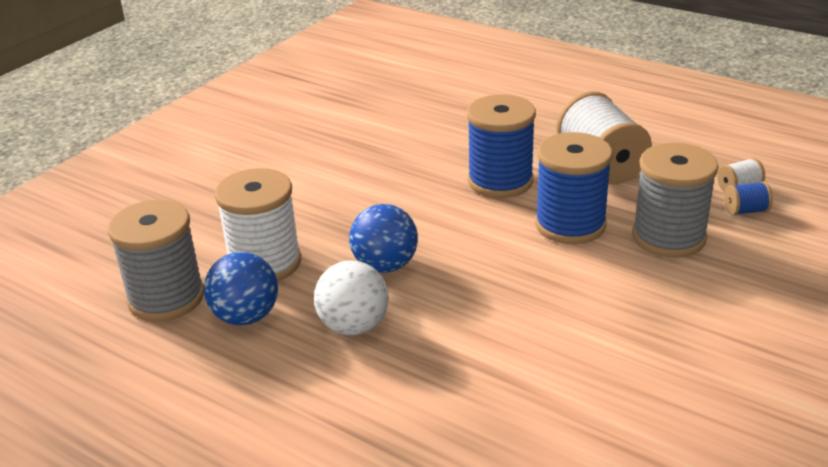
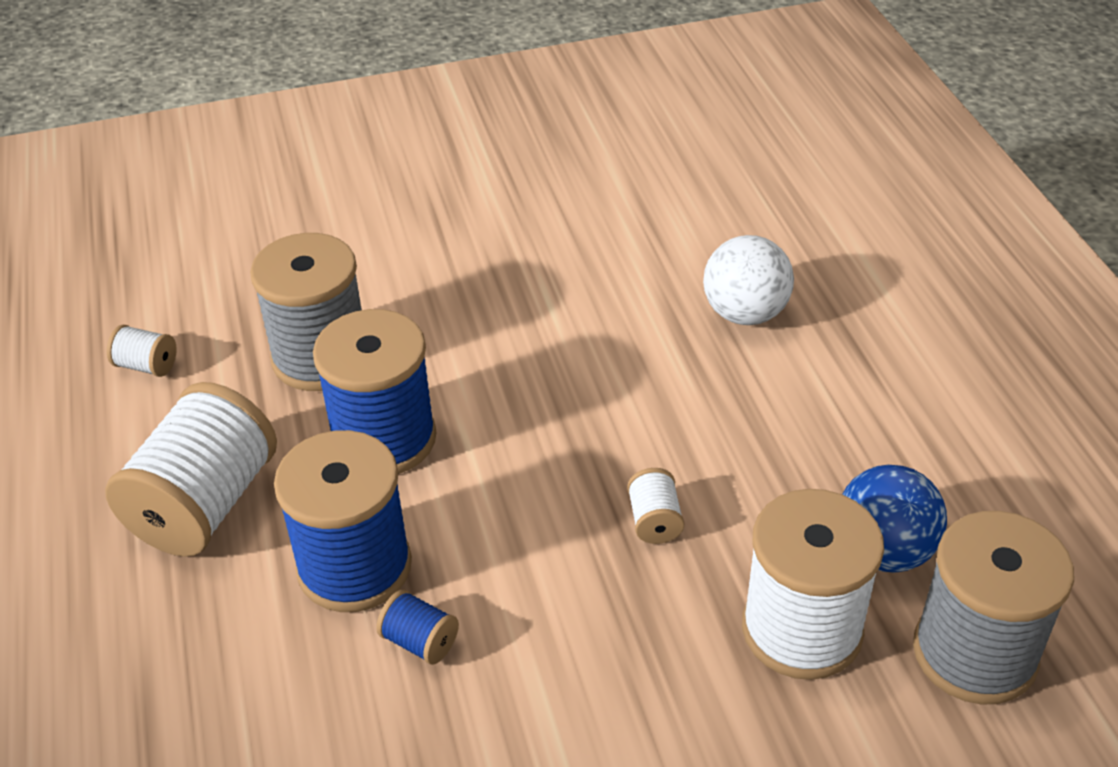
camera: 140 degrees left, 10 degrees up
(354, 326) = (767, 460): white ball -> white ball (745, 314)
(385, 266) = (654, 521): blue ball -> white spool
(745, 211) = (198, 337): blue spool -> blue spool (420, 641)

